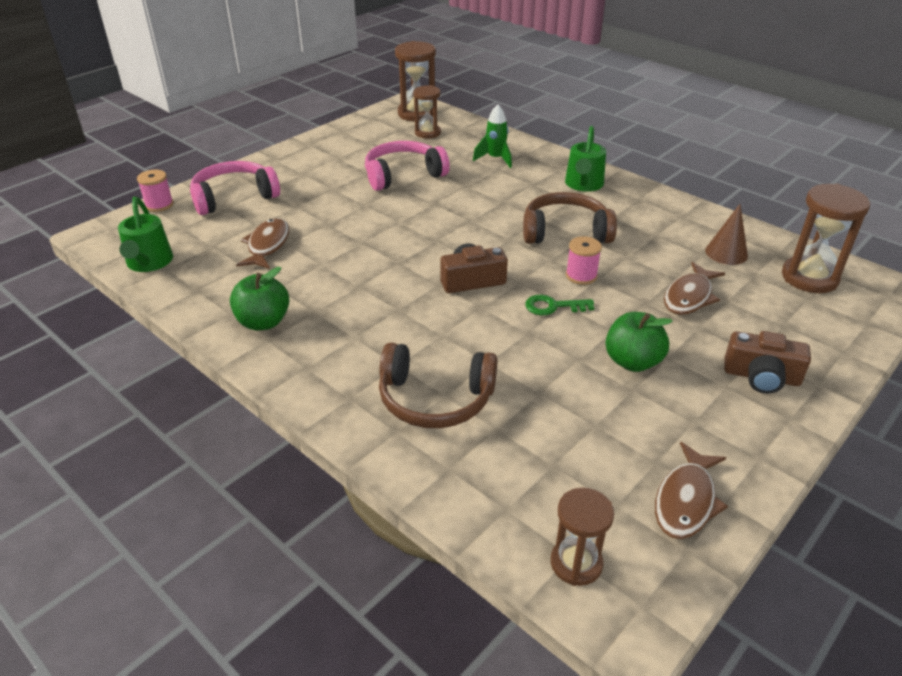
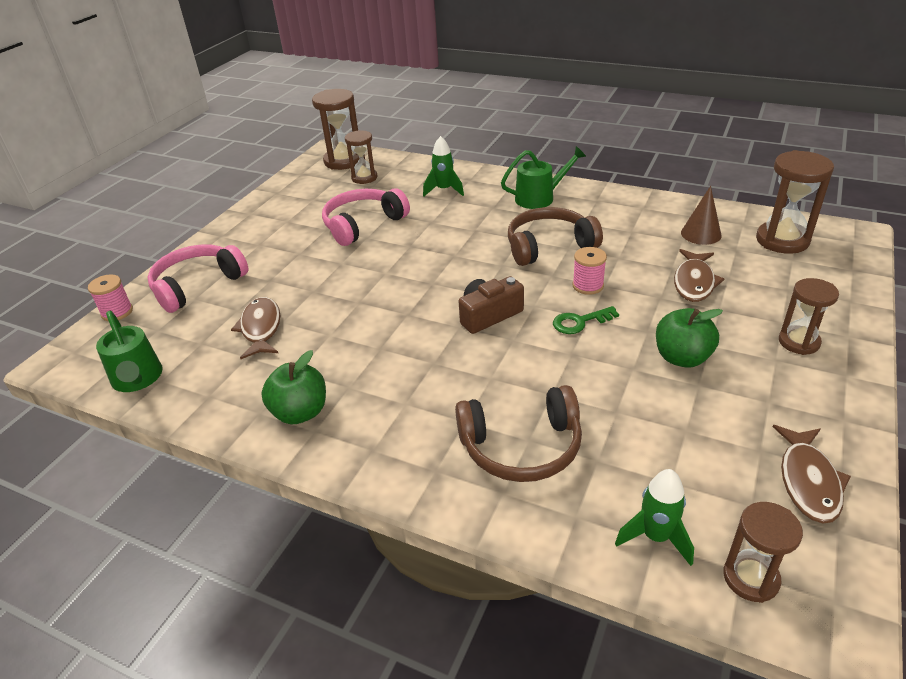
camera: 15 degrees left, 0 degrees up
(510, 505) = (655, 537): none -> green rocket
(583, 185) = (539, 198): green watering can -> green watering can turned 105 degrees counterclockwise
(761, 376) = (799, 342): brown camera -> brown hourglass

